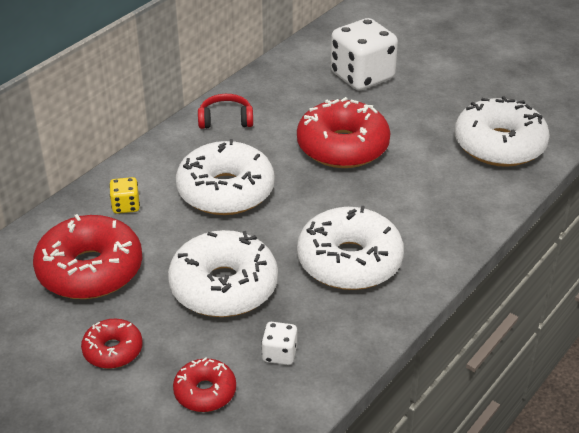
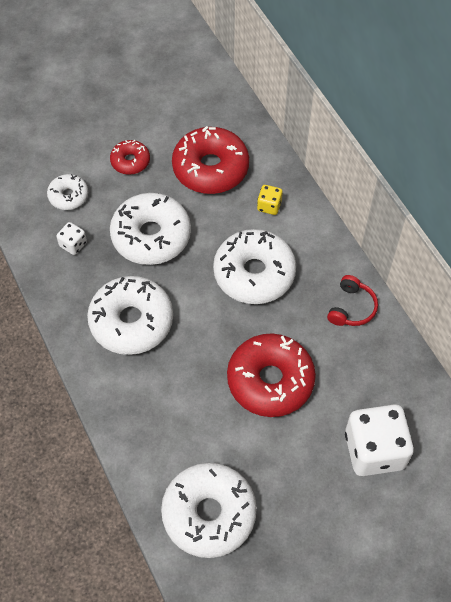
camera: 115 degrees right, 20 degrees up
(205, 392) = (68, 196): red donut -> white donut

